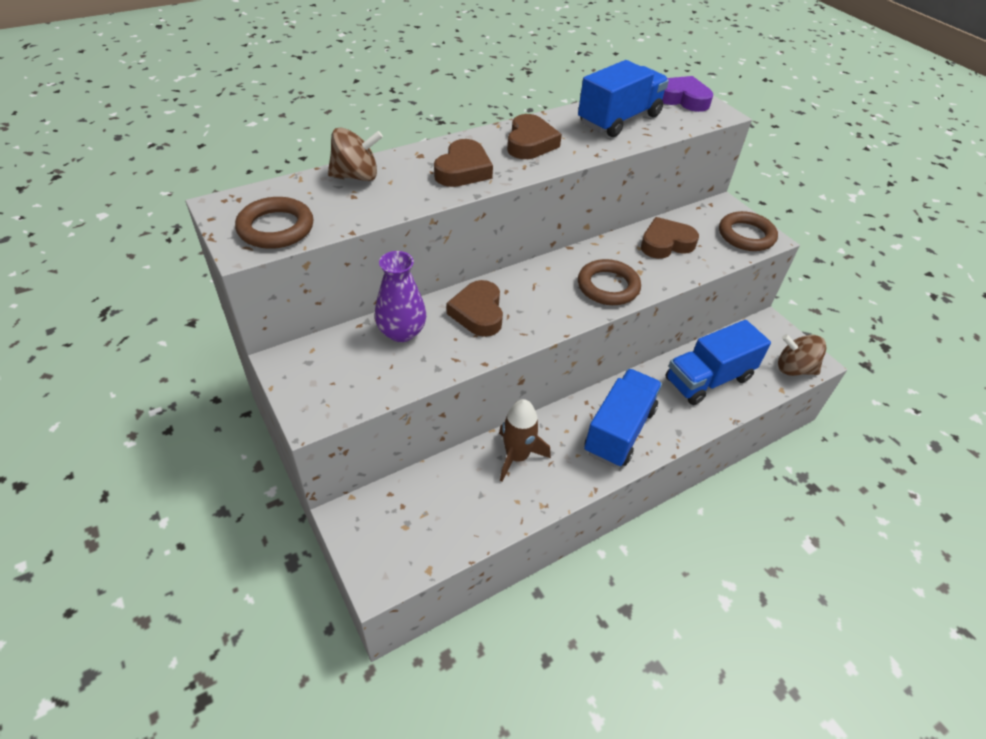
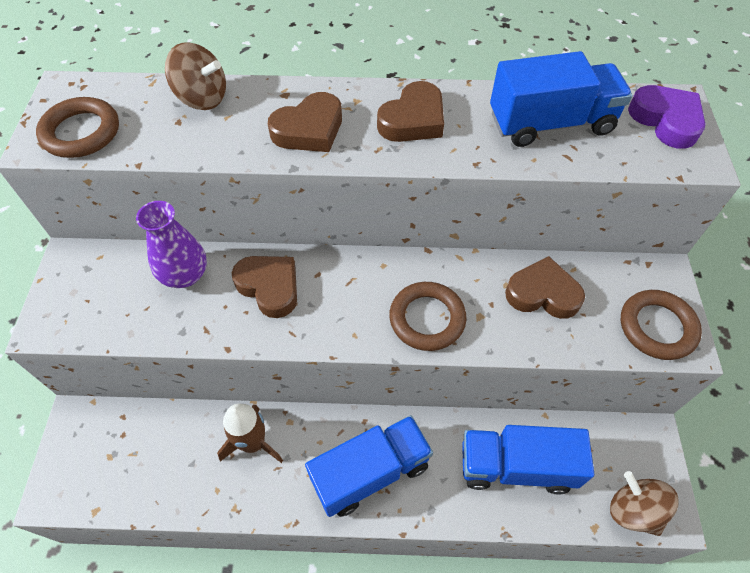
camera: 35 degrees right, 10 degrees up
(478, 313) = (269, 287): brown heart -> brown heart turned 105 degrees clockwise

